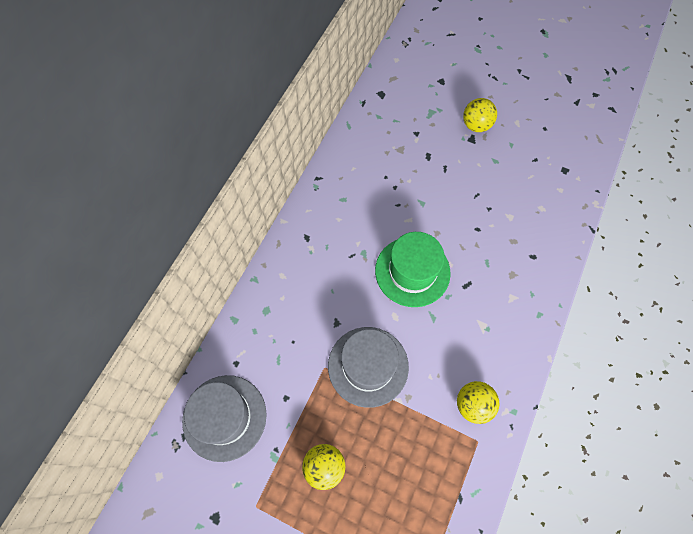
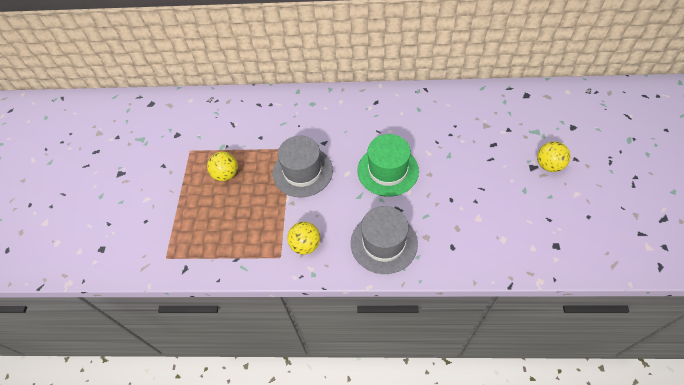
camera: 70 degrees right, 10 degrees down
(224, 417) = (235, 113): grey hat -> grey hat (384, 243)

